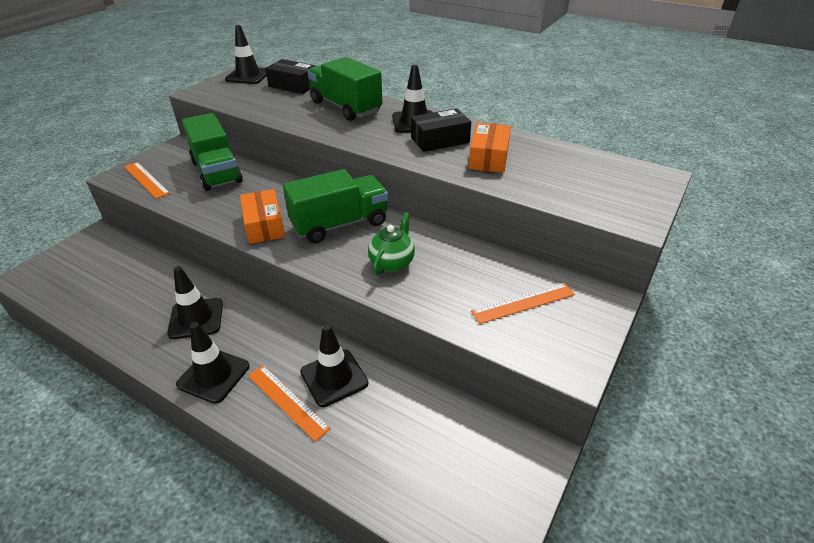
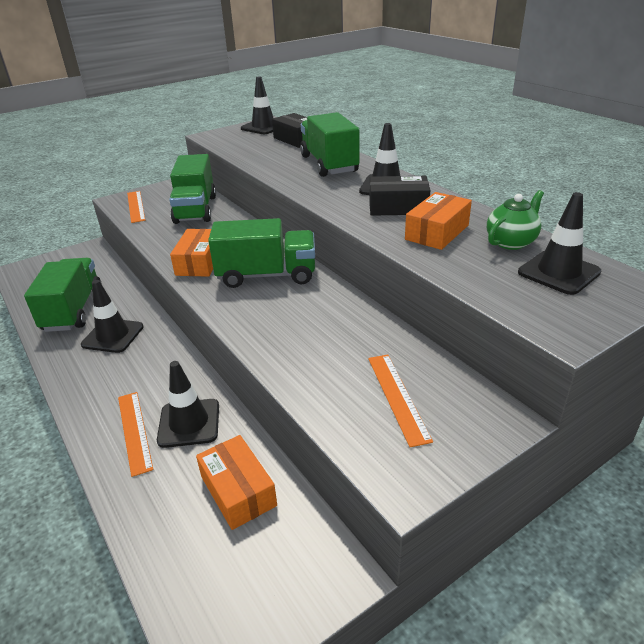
camera: 25 degrees right, 5 degrees down
(130, 304) = (73, 310): none -> green truck
(213, 375) = (92, 389): black traffic cone -> black traffic cone (558, 272)
(392, 262) = (289, 322): green teapot -> green teapot (511, 242)
(418, 420) = (238, 491): none -> orange box
(523, 303) = (398, 397): orange ruler -> orange ruler turned 75 degrees clockwise

